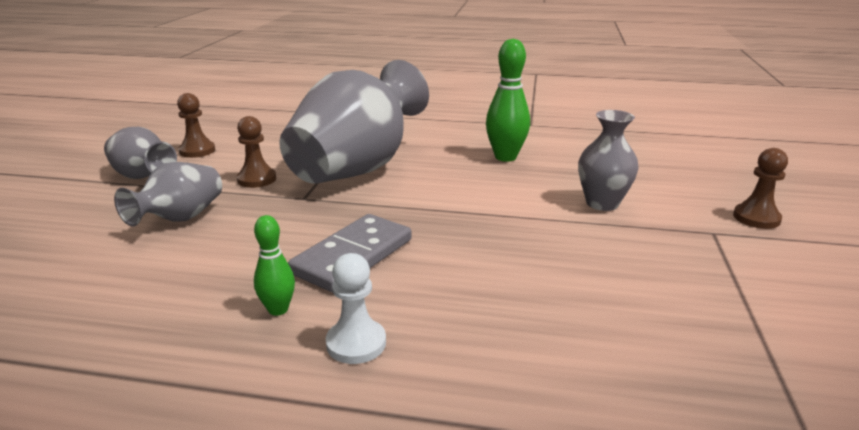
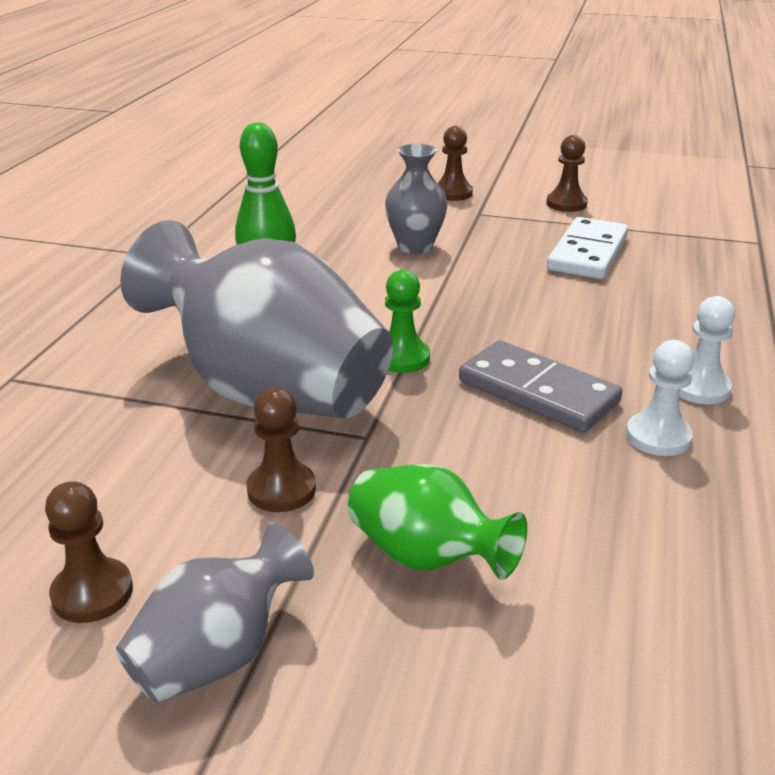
camera: 85 degrees left, 5 degrees up
(180, 218) = (427, 556): grey vase -> green vase
(278, 309) = (658, 437): green bowling pin -> white pawn
(401, 204) = (402, 358): none -> green pawn
(653, 295) = (587, 253): none -> white domino
(801, 288) = (566, 204): none -> brown pawn

